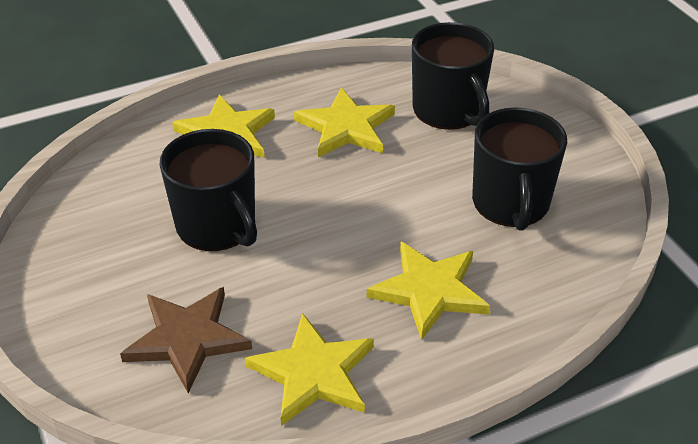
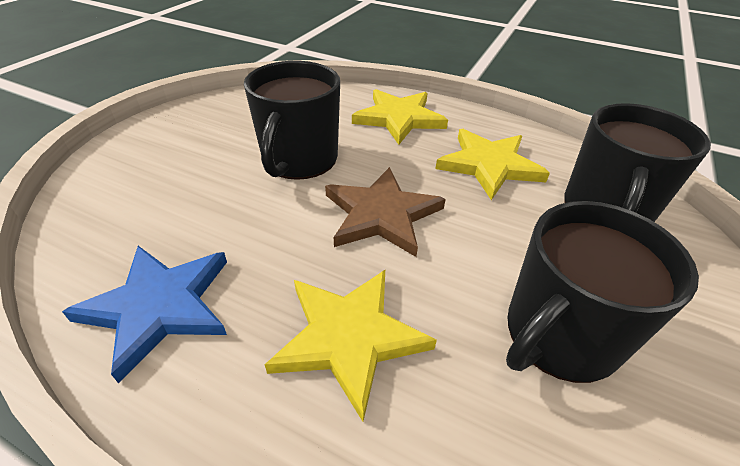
camera: 50 degrees right, 0 degrees up
(187, 339) = (157, 206): brown star -> brown star (381, 214)
(313, 373) = (159, 306): yellow star -> blue star

